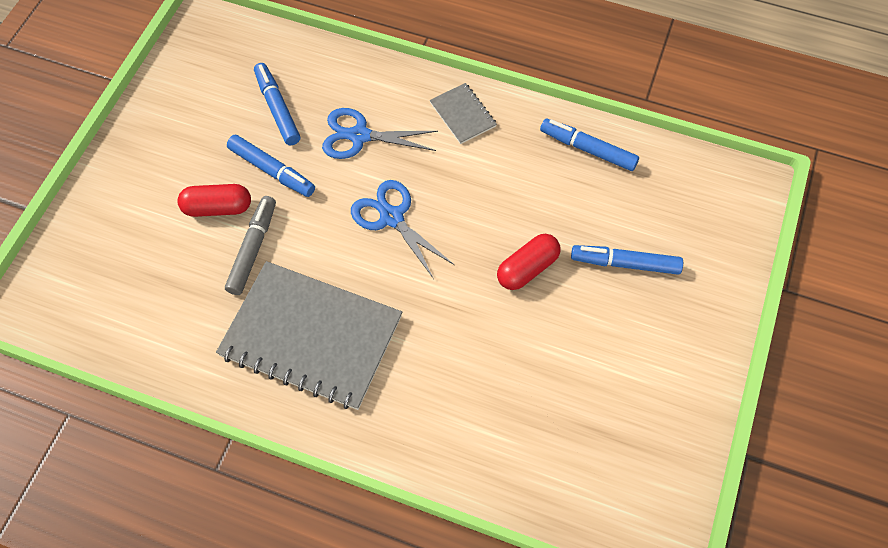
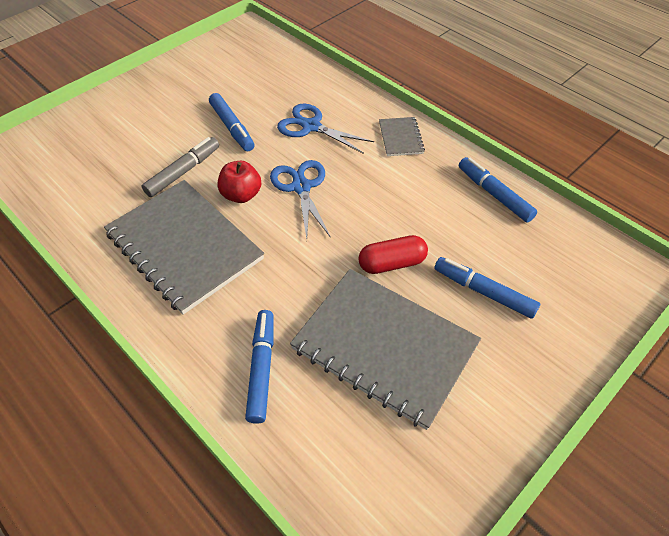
camera: 25 degrees right, 10 degrees down
(217, 208) = (177, 137): red capsule -> none
(277, 108) = (262, 91): blue marker -> blue marker (262, 368)
(334, 252) = (241, 195): none -> red apple
(563, 358) = (384, 347): none -> grey notebook

